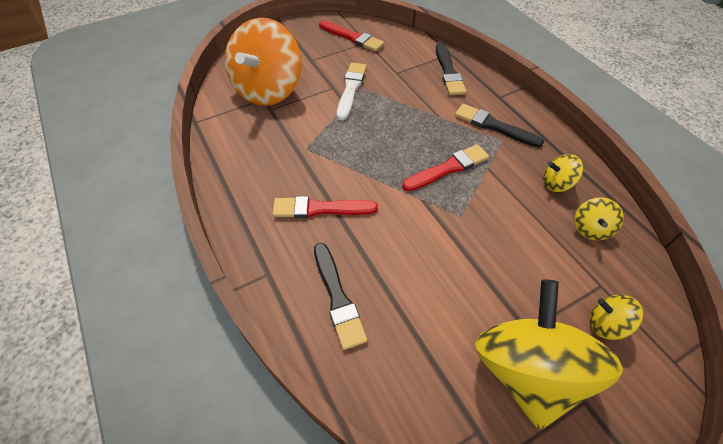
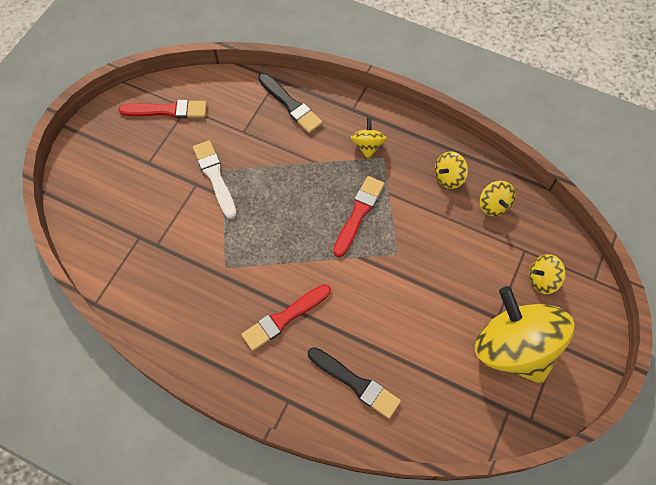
camera: 35 degrees left, 10 degrees up
(268, 90) = (136, 224): orange spinning top -> none
(494, 126) = (367, 146): black brush -> yellow spinning top

